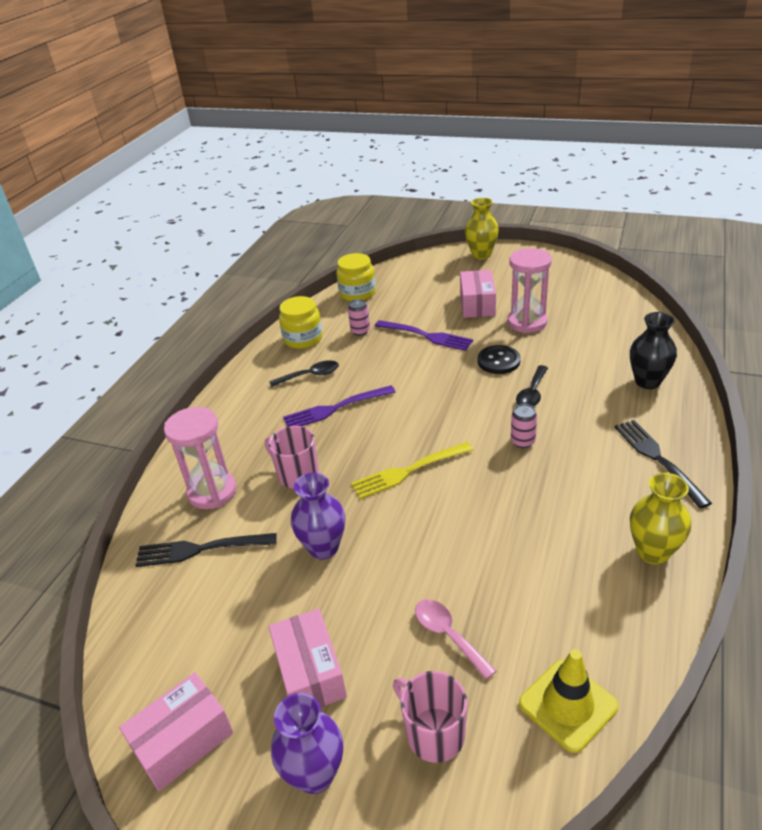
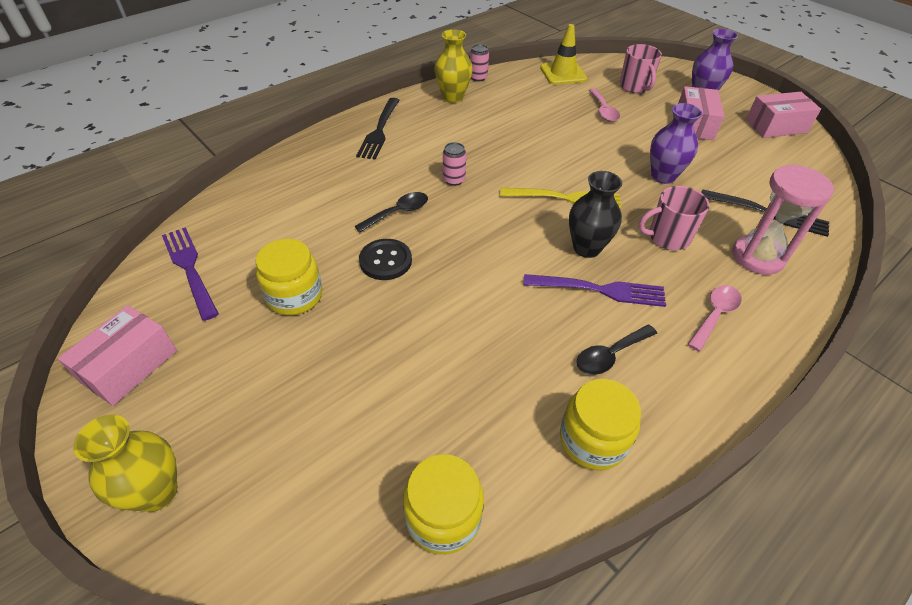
camera: 155 degrees left, 10 degrees up
(245, 427) = (714, 315): none -> pink spoon
(297, 474) = (667, 237): pink mug -> pink mug turned 105 degrees clockwise
(310, 376) = (610, 355): black spoon -> black spoon turned 45 degrees counterclockwise
(360, 331) = (499, 405): pink can -> pink can (478, 77)
(426, 336) = (423, 342): purple fork -> purple fork (190, 268)
(477, 304) = (307, 363): pink box -> pink box (129, 366)
(527, 322) = (295, 296): pink hourglass -> yellow jar
(647, 381) = (297, 177): black vase -> black vase (586, 248)

